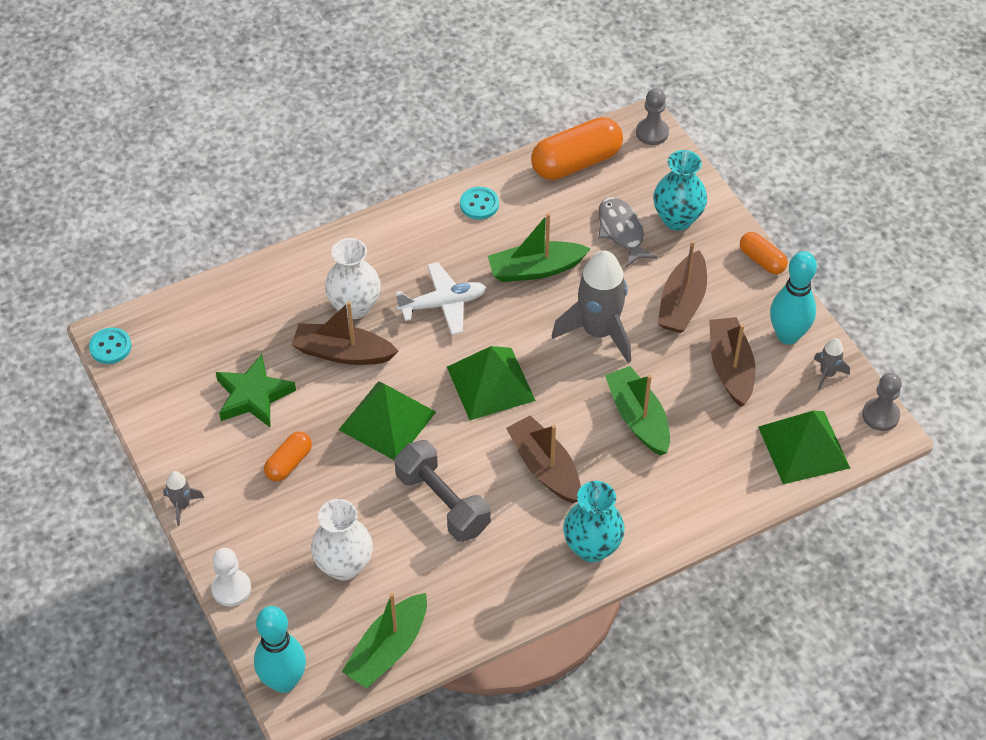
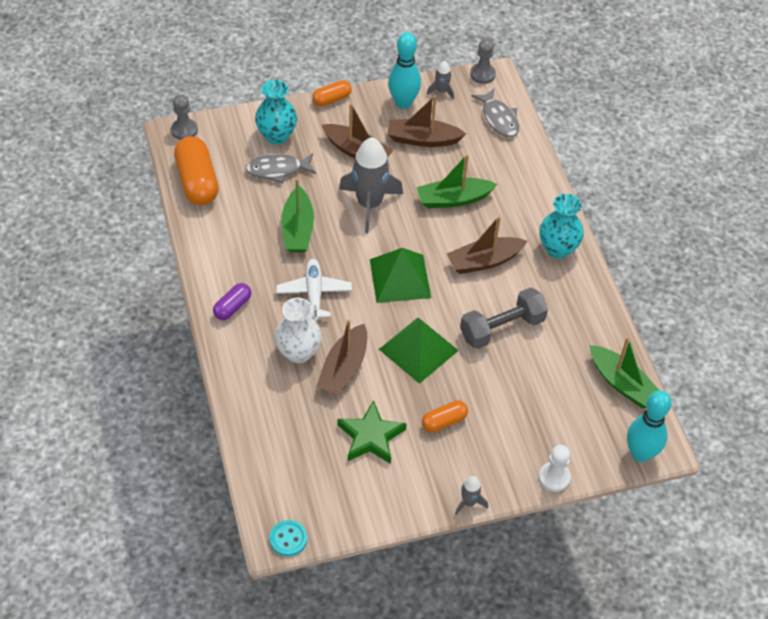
camera: 80 degrees left, 0 degrees up
(289, 463) = (444, 421): orange capsule -> orange capsule turned 75 degrees counterclockwise
(344, 565) = (546, 399): white vase -> none
(402, 235) = (232, 307): none -> purple capsule
(479, 204) = (218, 251): turquoise button -> none
(803, 447) = (499, 118): green pyramid -> grey fish

